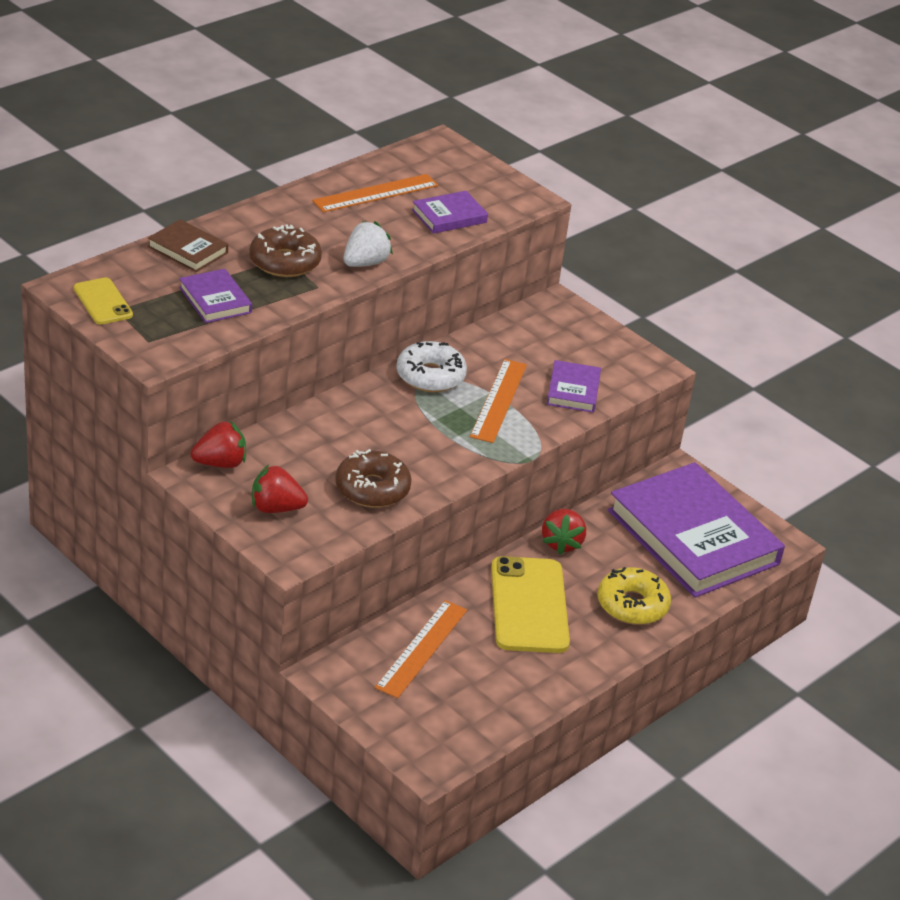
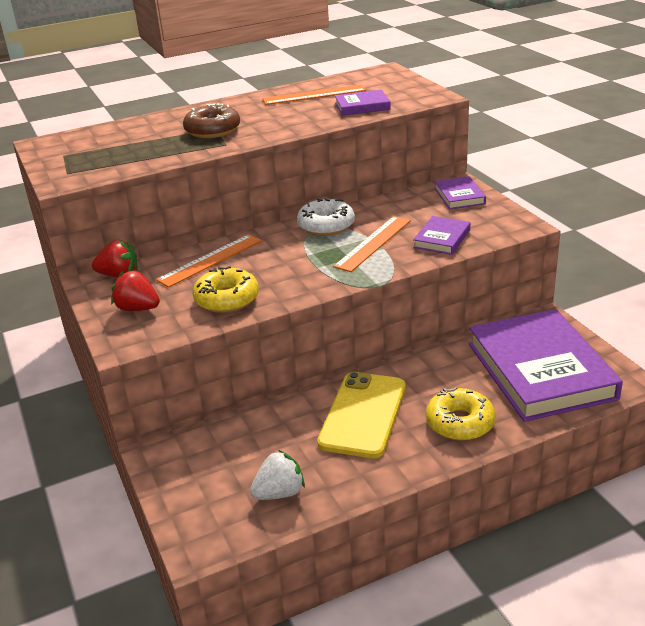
camera: 25 degrees right, 5 degrees down
(103, 302) = (57, 151): yellow phone -> none
(188, 250) = (147, 124): brown book -> none
(215, 300) = (140, 151): purple book -> purple book (459, 196)
(365, 263) = (274, 131): white strawberry -> white strawberry (279, 493)
(372, 488) = (227, 299): brown donut -> yellow donut
(421, 648) = (249, 441): orange ruler -> orange ruler (210, 260)
(561, 543) = (416, 366): red strawberry -> none

